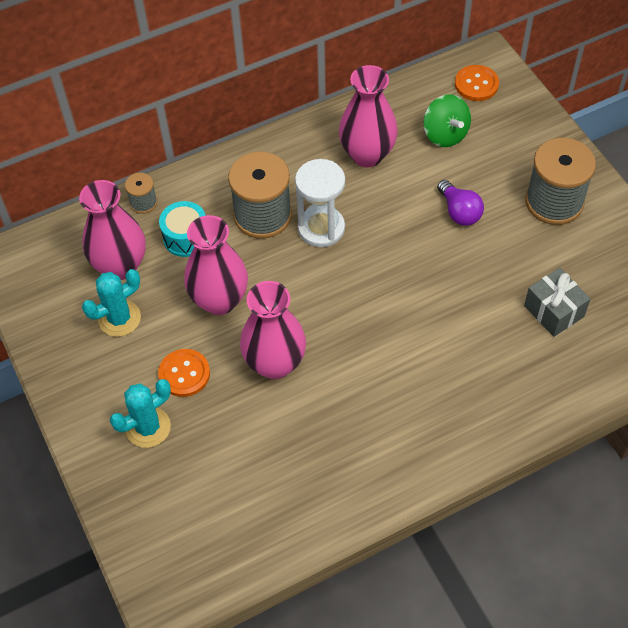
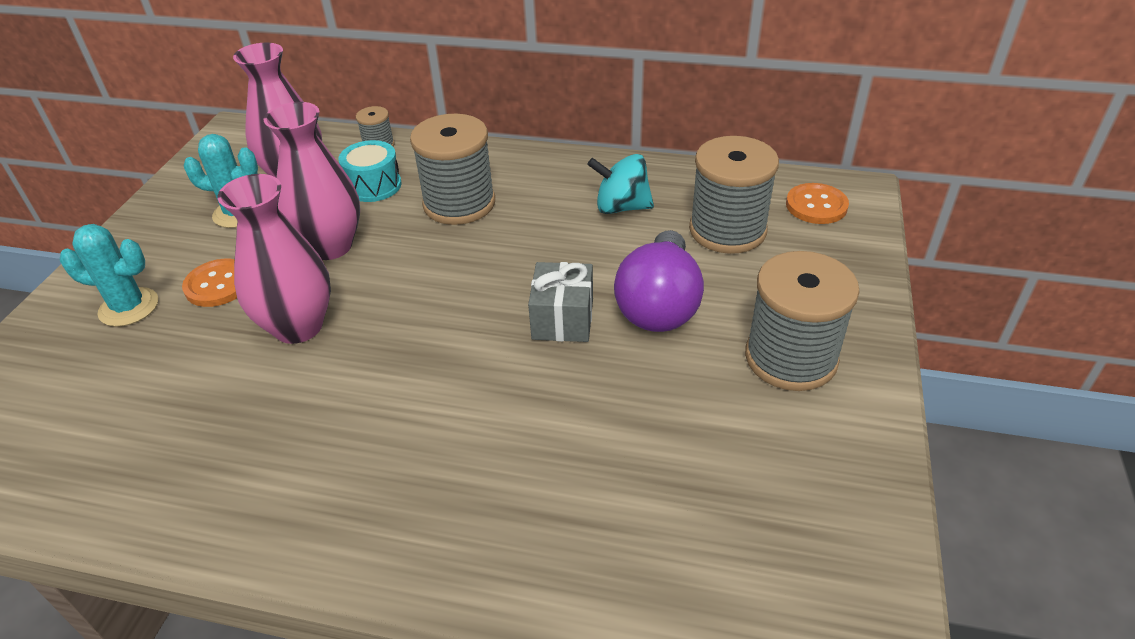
camera: 40 degrees right, 15 degrees down
(321, 228) = (497, 241): white hourglass -> none
(367, 155) = (621, 207): pink vase -> turquoise spinning top
(445, 134) = (727, 230): green spinning top -> grey spool
(459, 212) = (659, 305): purple light bulb -> purple light bulb, size x1.66
(553, 311) = (655, 475): grey gift -> grey gift (562, 319)

